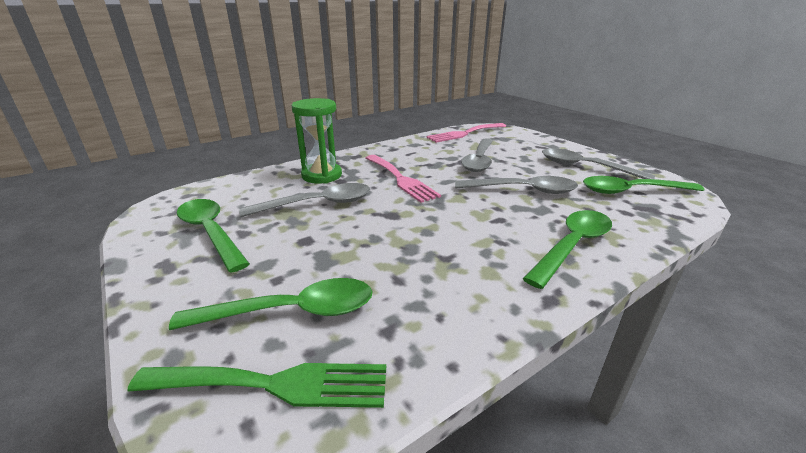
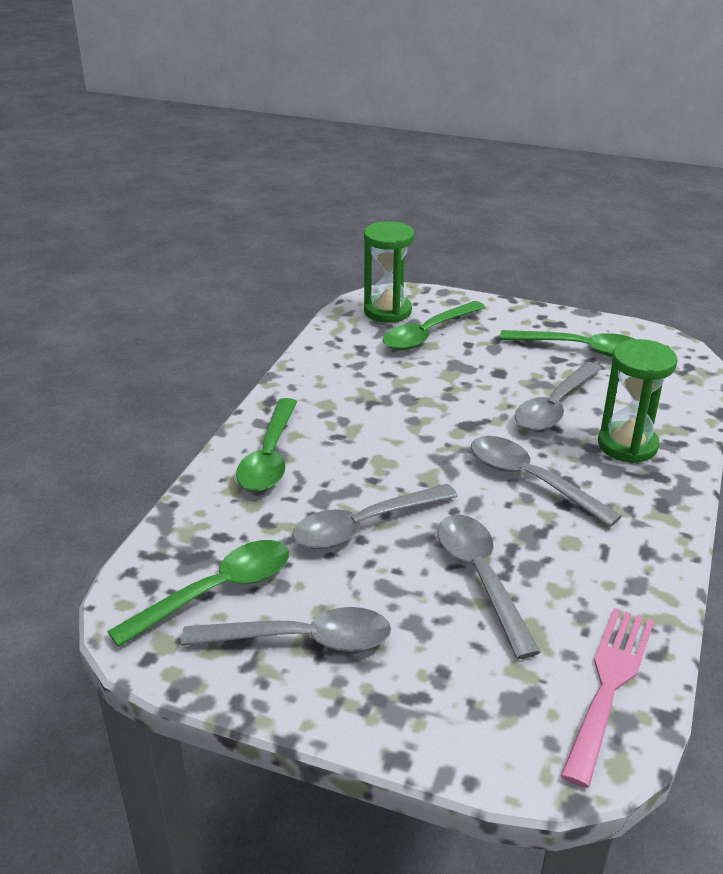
camera: 145 degrees right, 5 degrees up
(275, 384) = (387, 311): green fork -> green hourglass
(401, 179) = (531, 480): pink fork -> grey spoon

